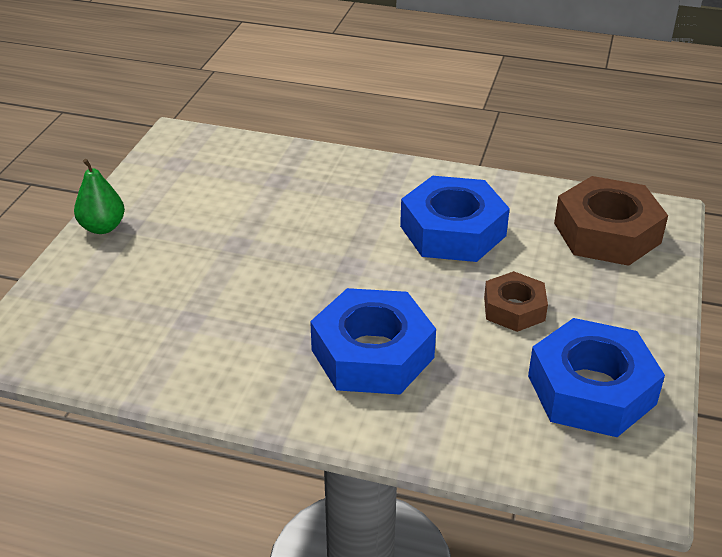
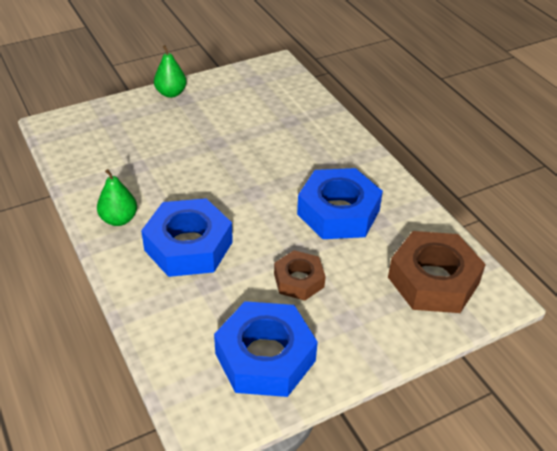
camera: 45 degrees right, 5 degrees up
(259, 382) = (119, 219): none -> green pear

